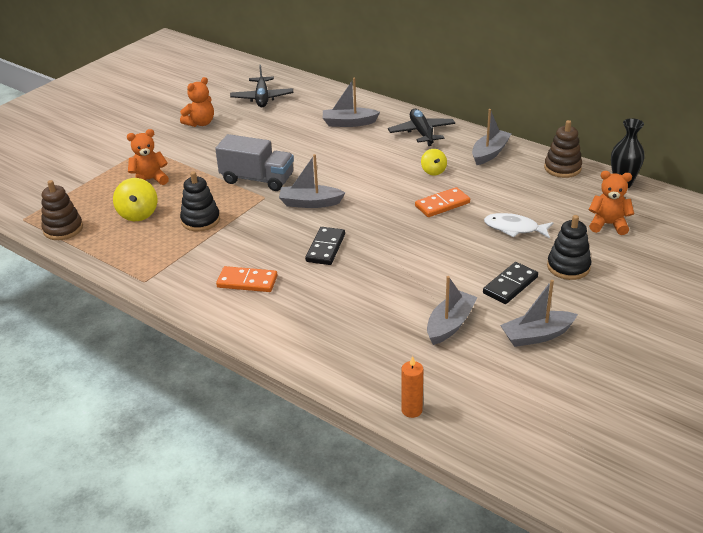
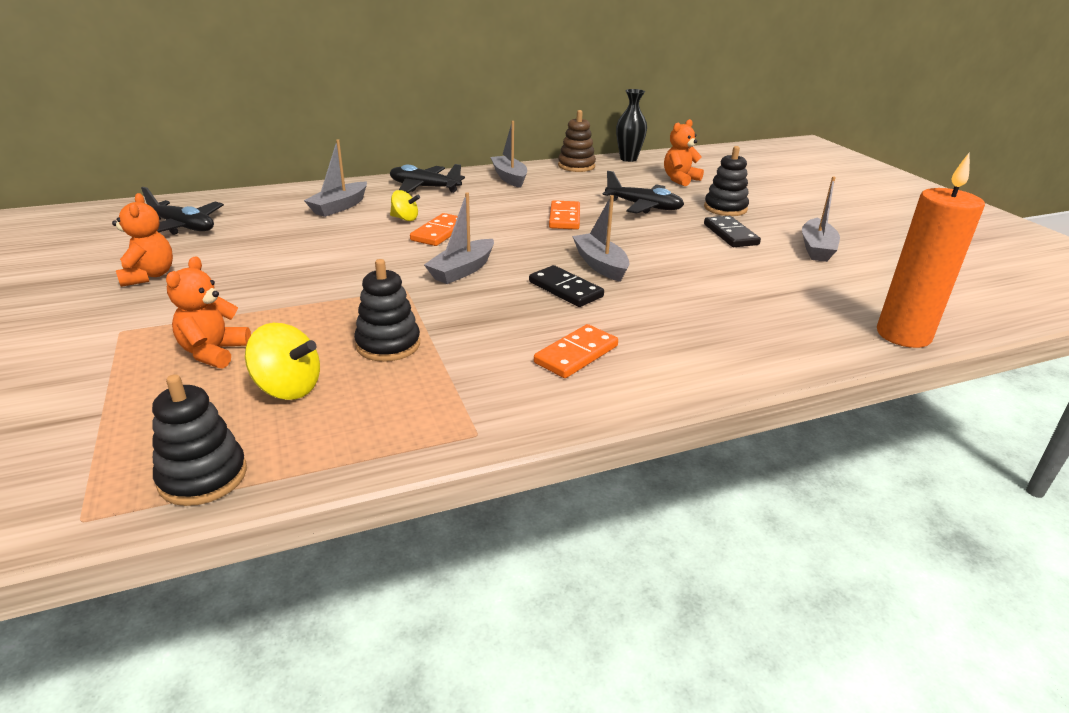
camera: 60 degrees left, 5 degrees down
(63, 229) = (203, 477): brown stacking toy -> black stacking toy
(257, 179) = (358, 282): grey truck -> none
(354, 172) = (439, 232): none -> orange domino
(411, 410) = (903, 335): orange candle -> orange candle, size x2.07
(433, 171) = (501, 204): yellow spinning top -> yellow spinning top (405, 219)
(450, 324) = (770, 275): grey boat -> grey boat (600, 265)
(514, 228) = (643, 207): white fish -> black plane

